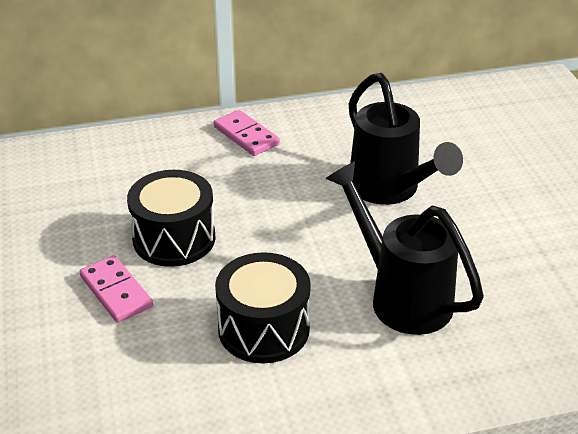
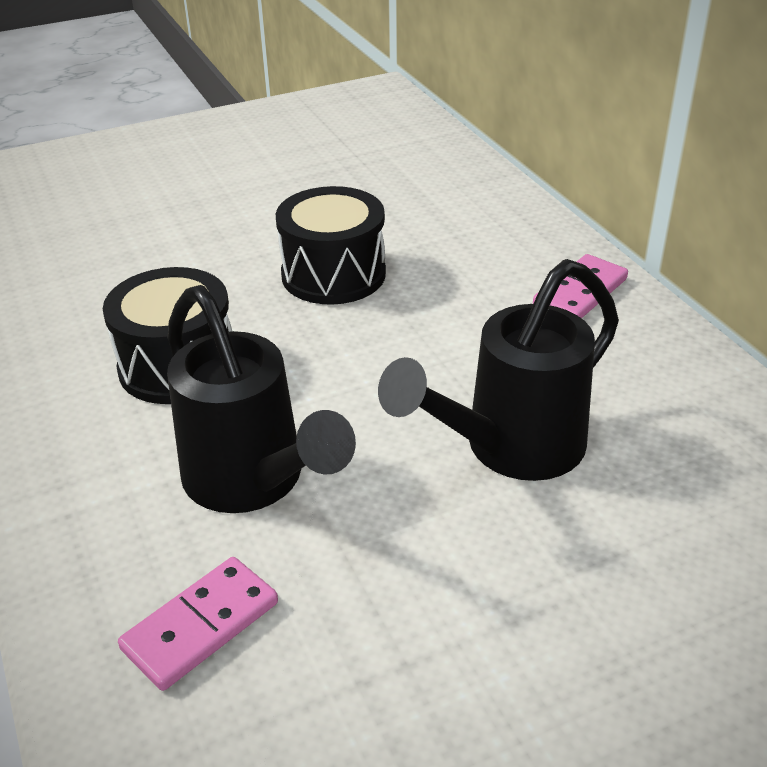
camera: 80 degrees right, 0 degrees up
(116, 292) = (232, 254): pink domino -> pink domino (201, 626)
(400, 296) = (254, 483): black watering can -> black watering can turned 105 degrees clockwise

